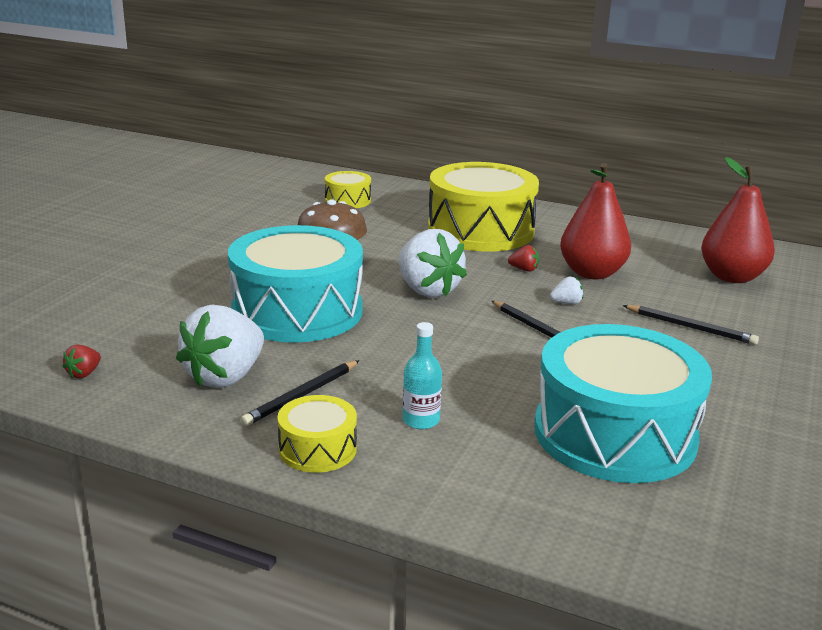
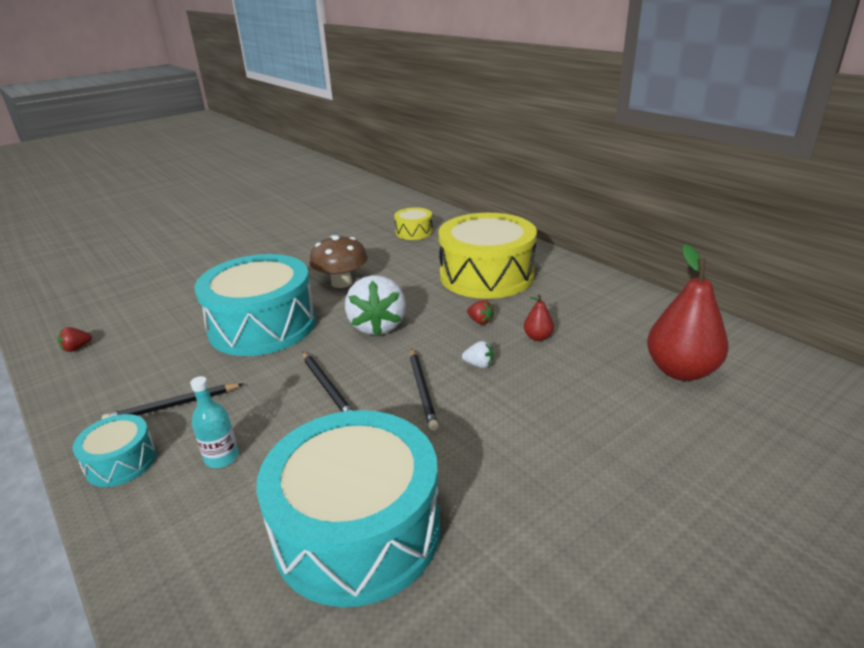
camera: 30 degrees right, 5 degrees up
(225, 377) = (148, 374): white strawberry -> none
(317, 449) = (121, 462): yellow drum -> turquoise drum
(592, 273) = (538, 337): red pear -> red pear, size x0.45
(690, 327) = (571, 422): black pencil -> black pencil (327, 387)

